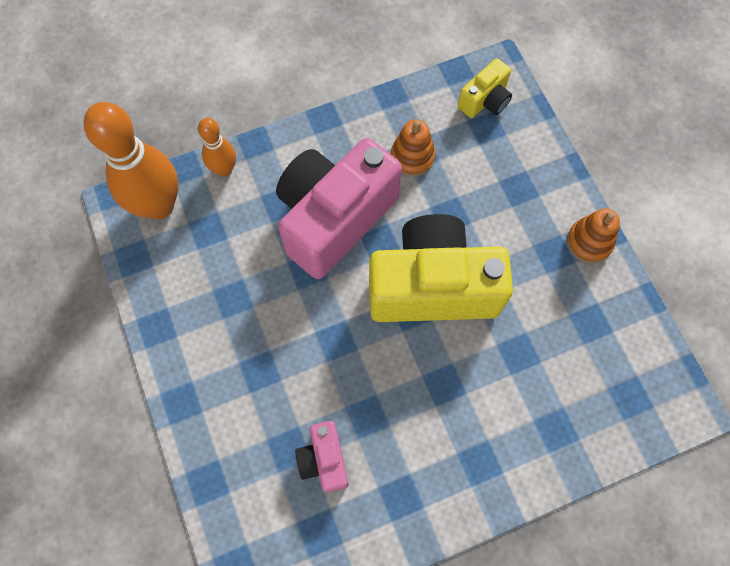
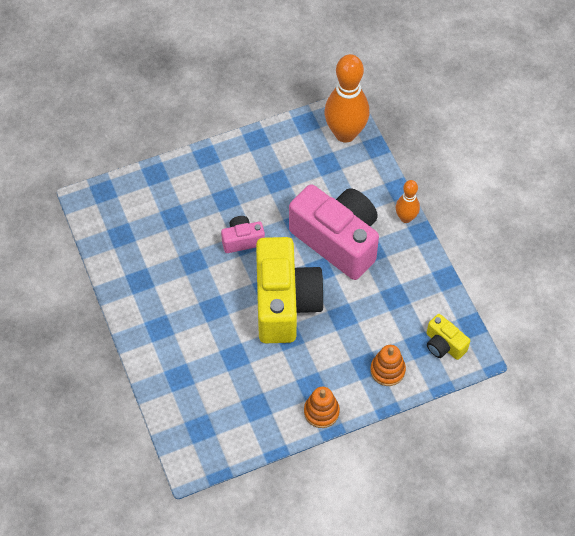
camera: 90 degrees right, 10 degrees down
(224, 169) = (375, 170): orange bowling pin -> orange bowling pin (406, 218)
(324, 460) = (166, 237): pink camera -> pink camera (242, 240)
(412, 157) = (390, 292): orange stacking toy -> orange stacking toy (387, 370)

